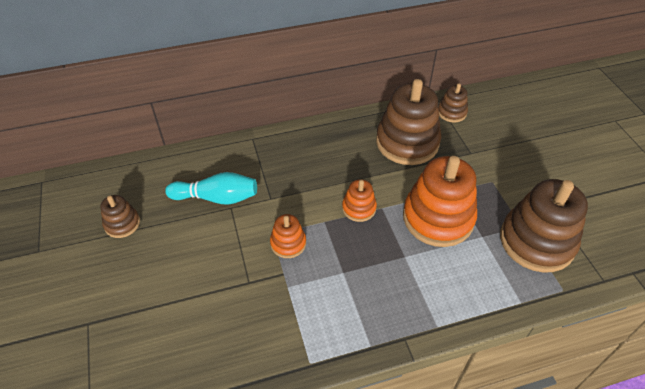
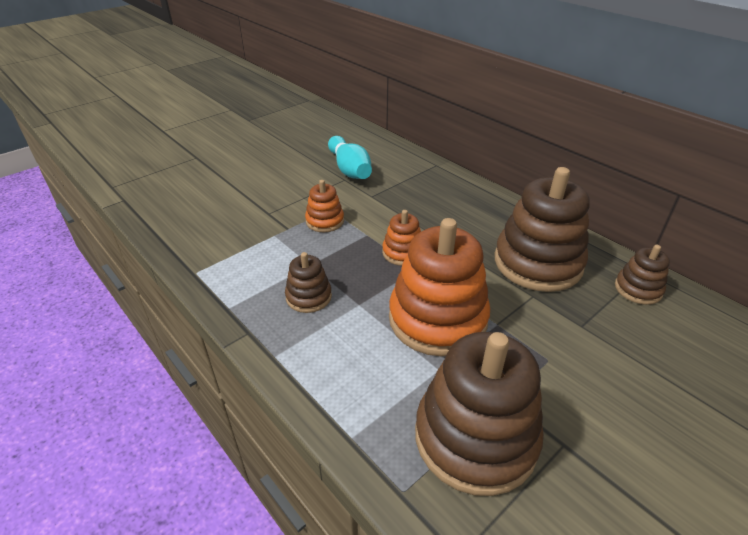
camera: 65 degrees right, 10 degrees down
(122, 224) = (292, 139): brown stacking toy -> brown stacking toy (308, 297)

